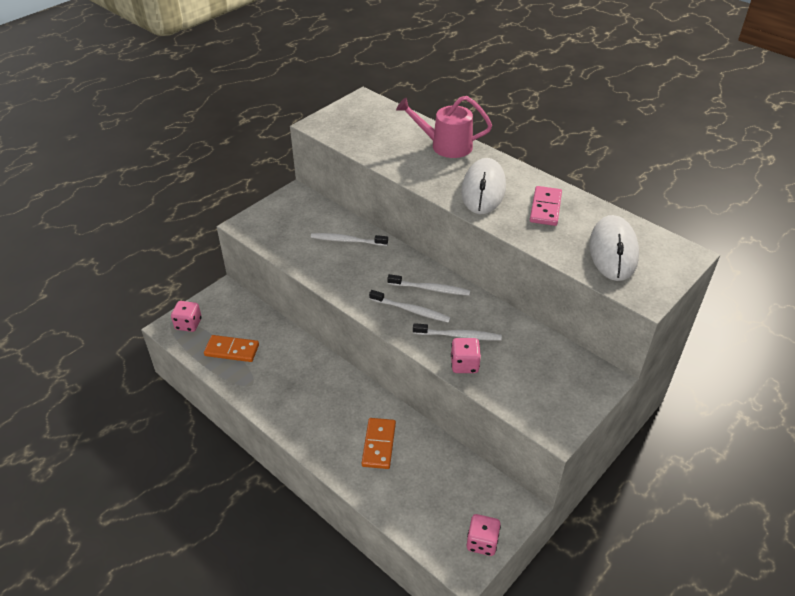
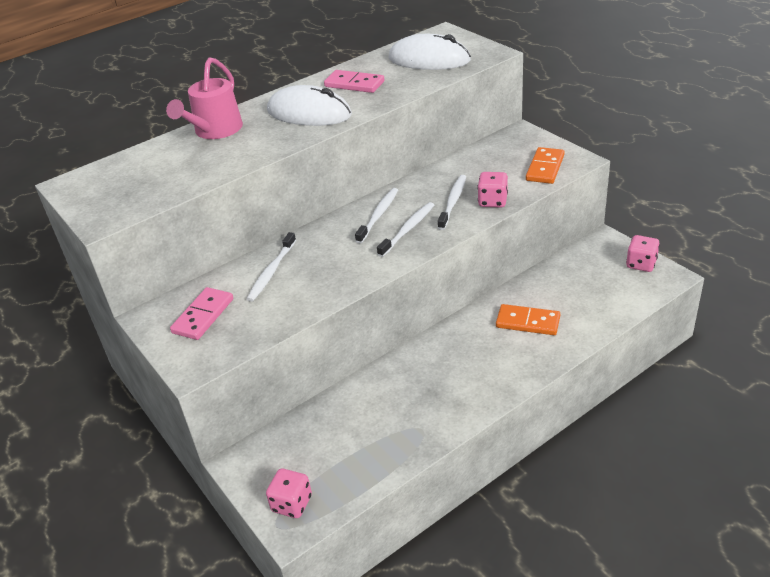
camera: 75 degrees left, 5 degrees down
(232, 350) = (358, 451): orange domino -> orange domino (545, 168)
(296, 218) = (203, 316): none -> pink domino

